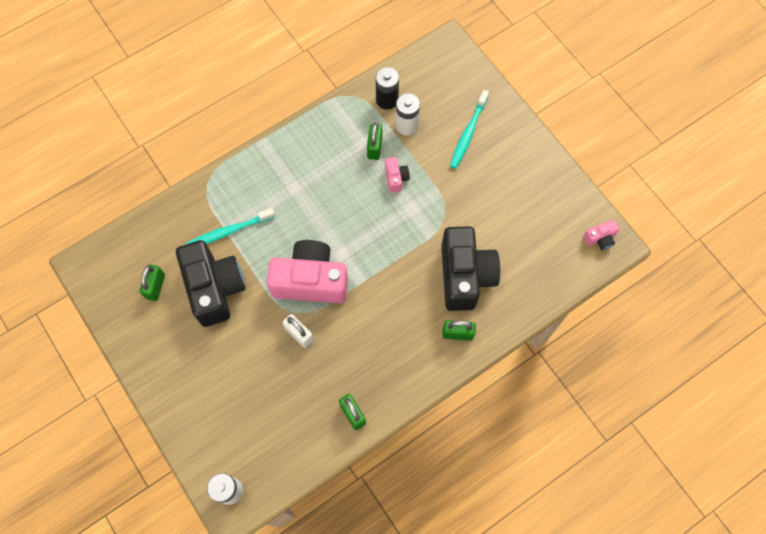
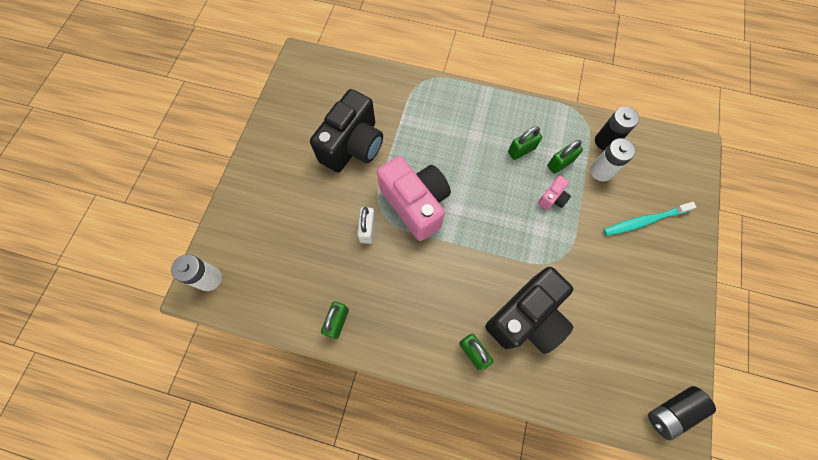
camera: 50 degrees right, 0 degrees up
(155, 286) = (322, 109): green padlock -> green padlock (521, 150)
(228, 231) = (402, 121): turquoise toothbrush -> none
(600, 239) = (672, 411): pink camera -> black battery

